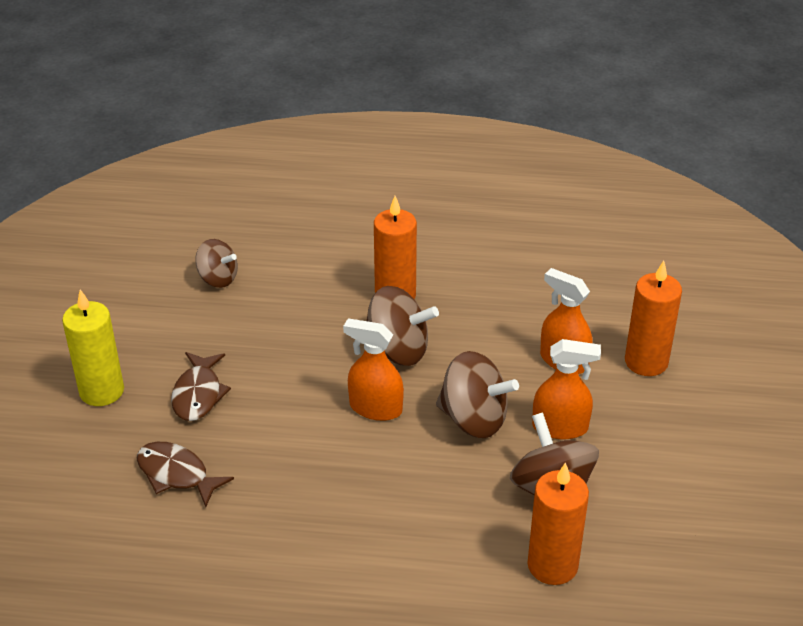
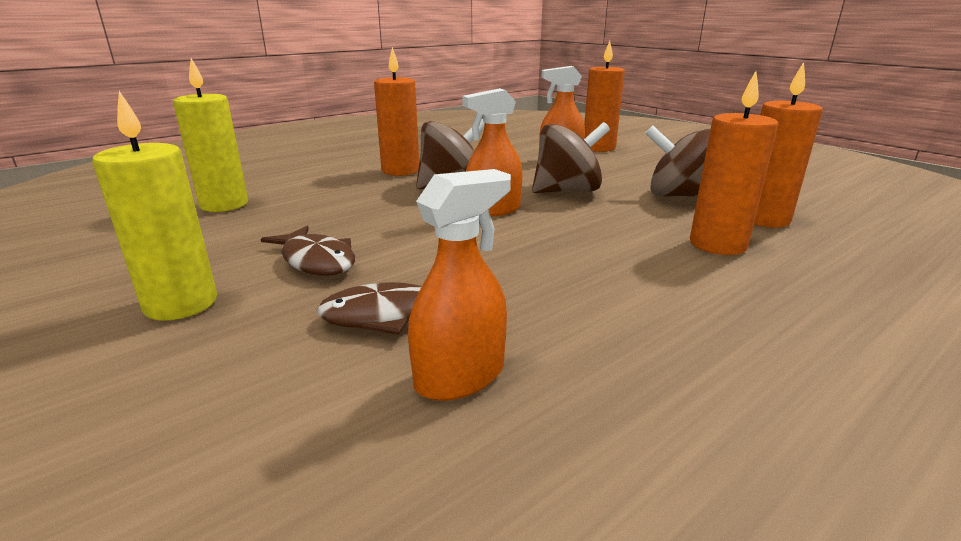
camera: 45 degrees left, 15 degrees down
(218, 278) = (224, 204): brown spinning top -> yellow candle
(454, 560) = (717, 244): none -> orange candle
(560, 427) = (619, 176): orange spray bottle -> orange spray bottle (460, 376)

